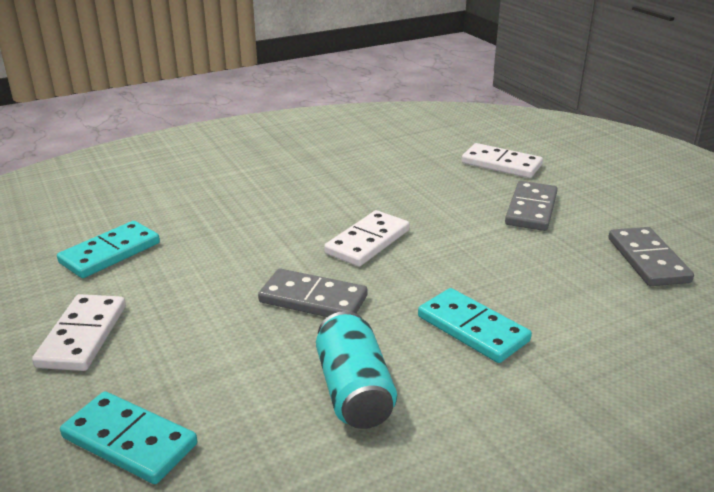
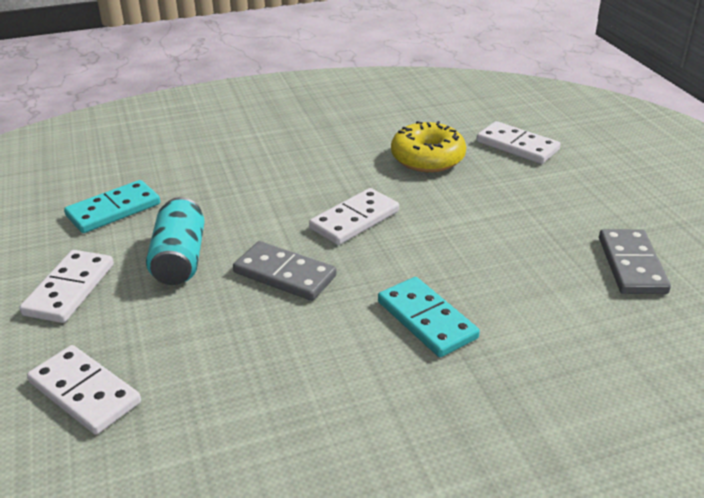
camera: 10 degrees right, 5 degrees up
(129, 441) = (84, 392): turquoise domino -> white domino
(354, 390) = (294, 369): turquoise can -> turquoise can (180, 259)
(420, 181) = (427, 158): none -> yellow donut
(531, 209) = (530, 199): grey domino -> none

